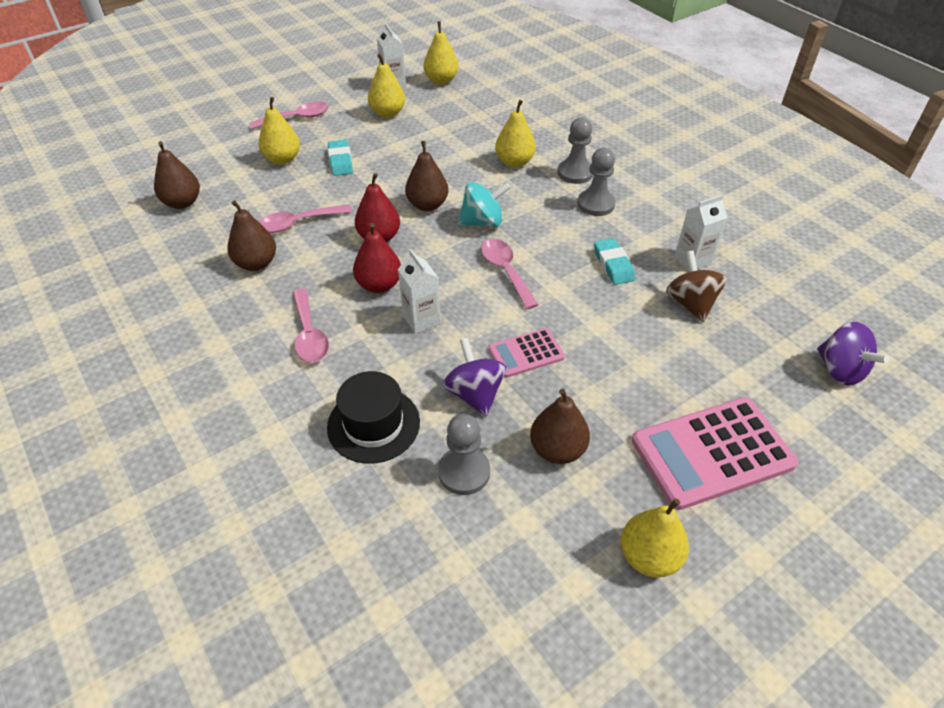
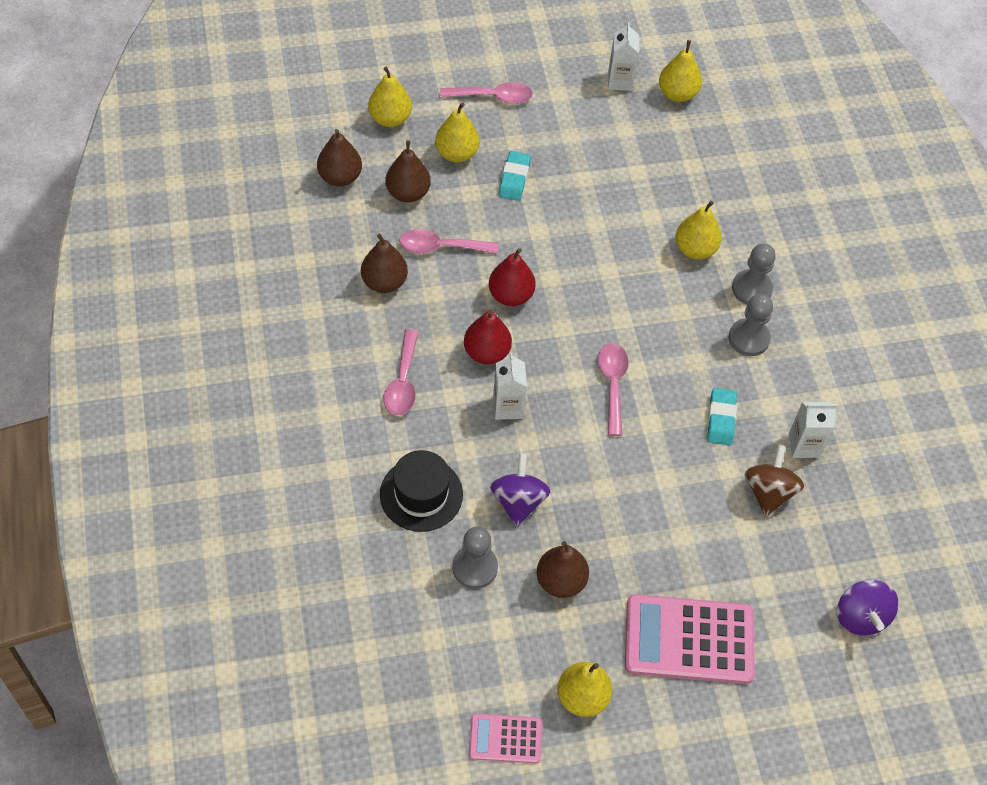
camera: 20 degrees right, 10 degrees up
(387, 113) = (593, 125): yellow pear -> yellow pear (390, 118)
(427, 205) = (576, 272): brown pear -> brown pear (408, 193)
(482, 222) = (620, 316): turquoise spinning top -> none
(526, 353) = (584, 480): pink calculator -> pink calculator (505, 739)

